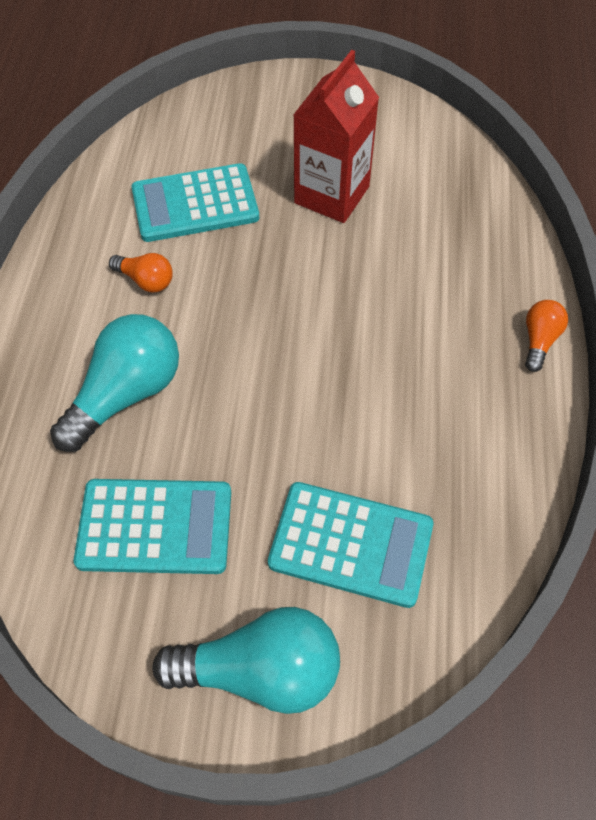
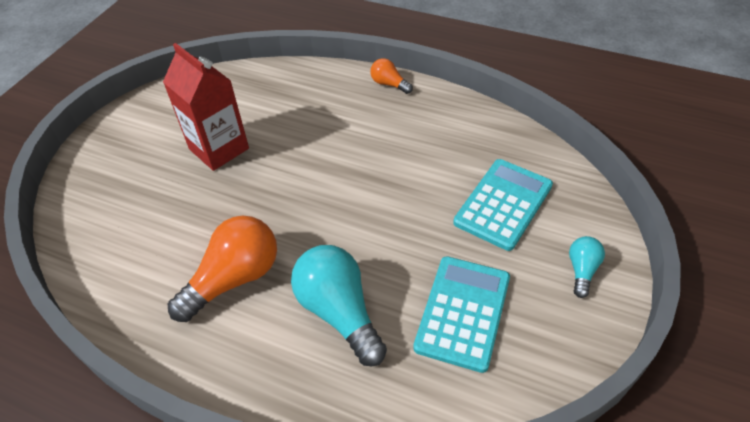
camera: 70 degrees left, 10 degrees down
(146, 280) = (234, 279): orange light bulb -> orange light bulb, size x1.97
(195, 204) = (175, 231): turquoise calculator -> none
(260, 670) = (582, 270): turquoise light bulb -> turquoise light bulb, size x0.51

